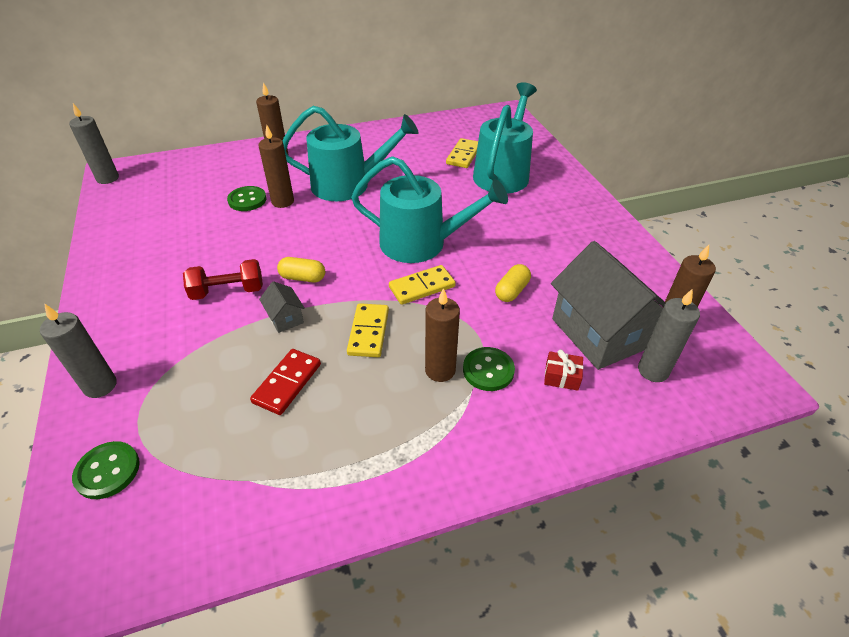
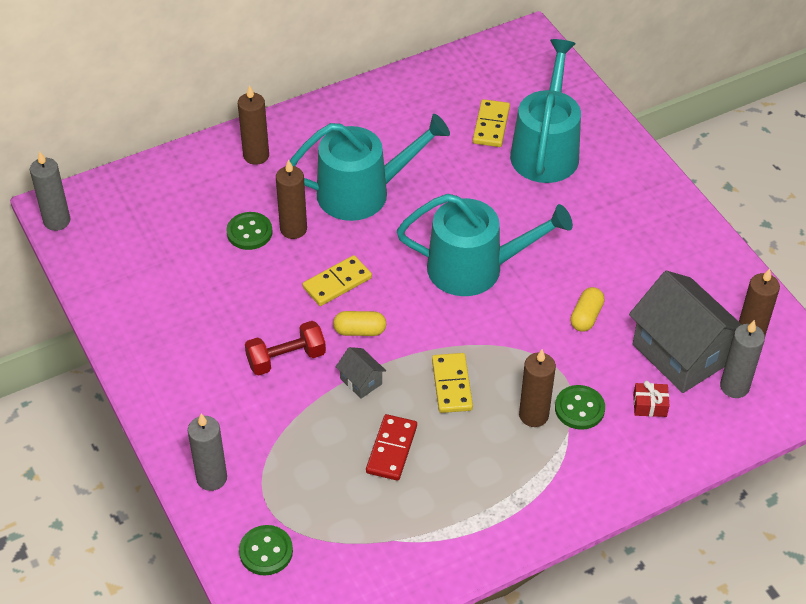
camera: 10 degrees left, 5 degrees up
(422, 287) = (491, 325): yellow domino -> yellow domino (337, 283)

